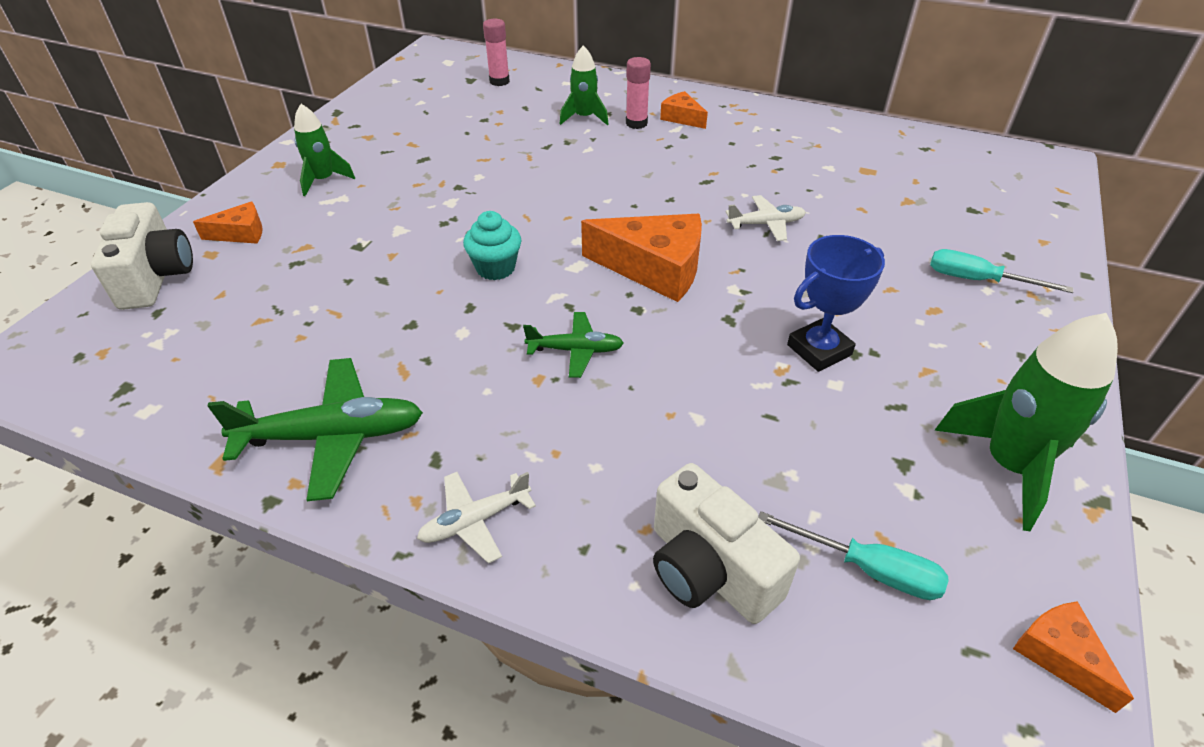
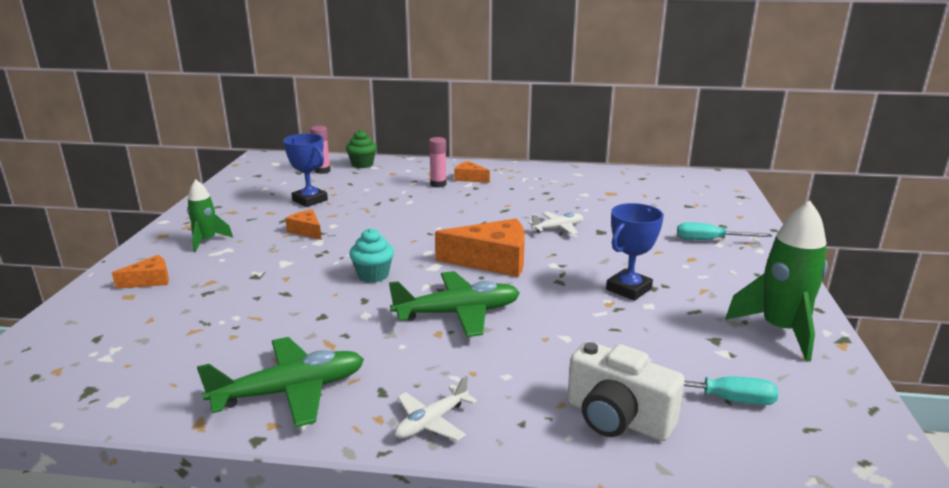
camera: 15 degrees left, 20 degrees down
(157, 277) = (86, 316): white camera -> none
(466, 130) = (310, 200): none -> blue trophy
(552, 76) = (362, 164): none -> green cupcake
(575, 350) = (458, 313): green plane -> green plane, size x1.74
(584, 118) = (398, 185): green rocket -> none
(1060, 655) = (862, 420): orange cheese -> orange cheese (307, 231)

